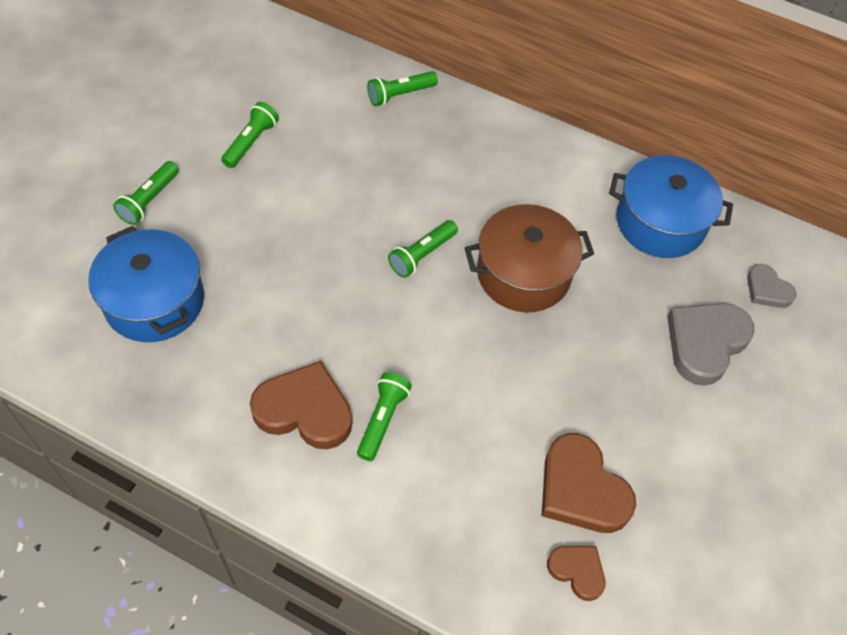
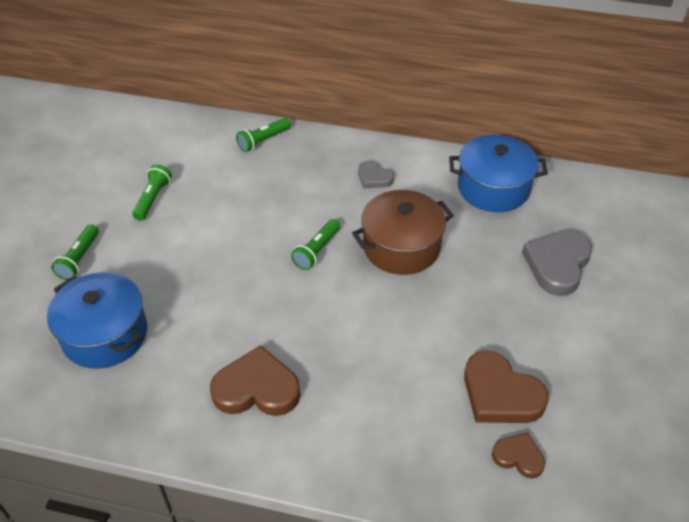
camera: 10 degrees left, 10 degrees down
(382, 420) = (323, 380): green flashlight -> none
(767, 290) = (589, 217): grey heart -> grey heart (374, 178)

